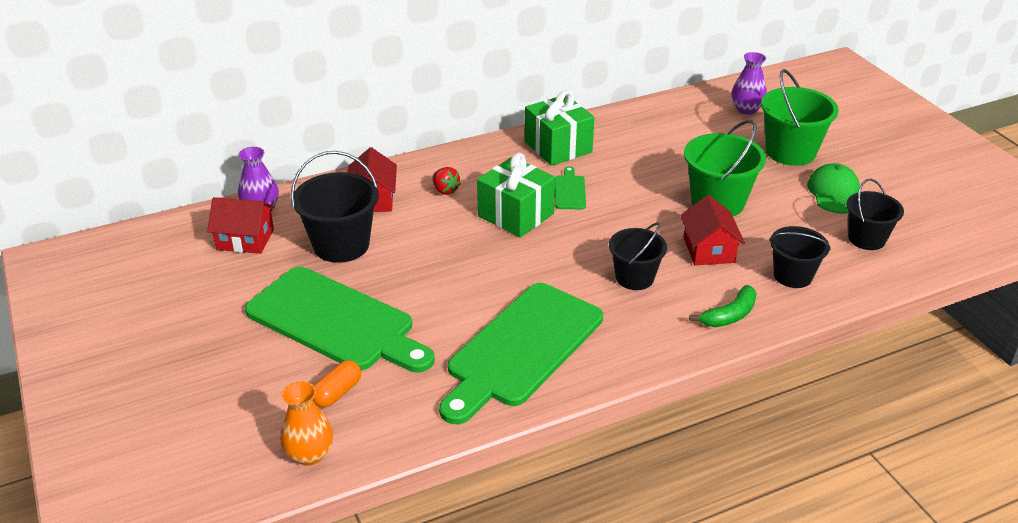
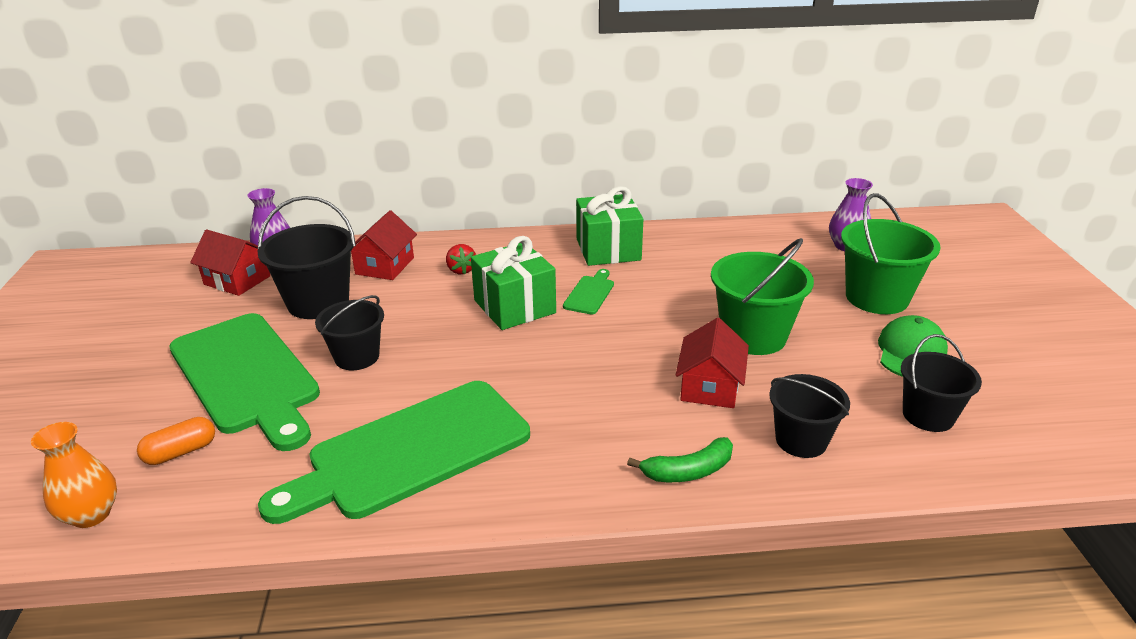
camera: 20 degrees right, 5 degrees down
(634, 278) = (599, 400): black bucket -> black bucket (357, 357)

